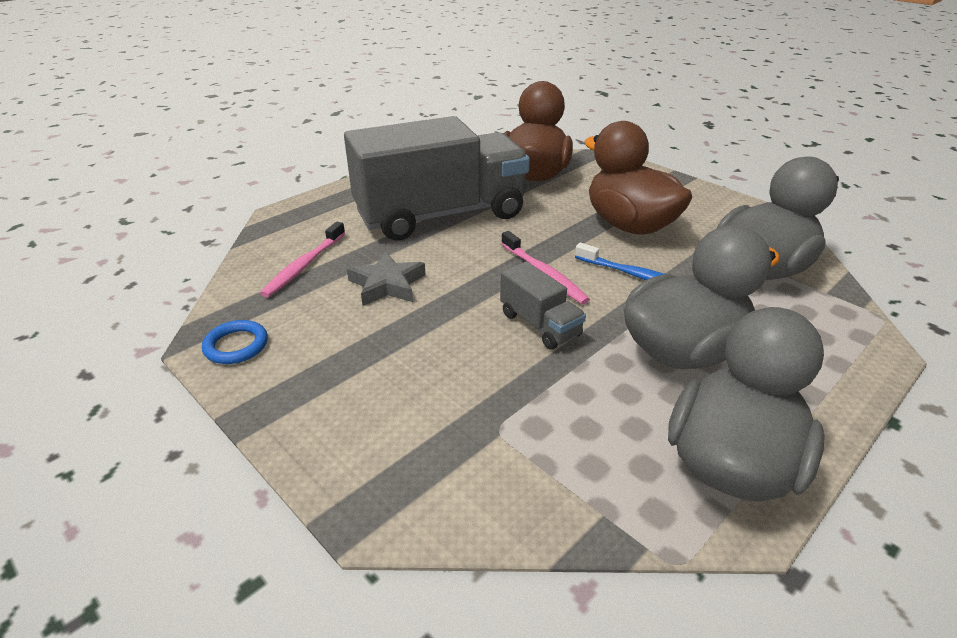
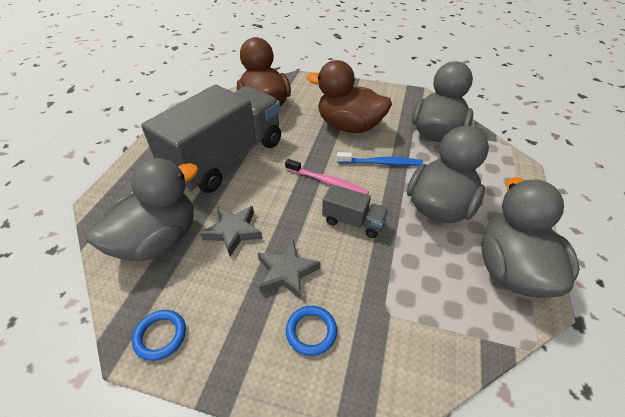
camera: 30 degrees left, 10 degrees up
(304, 265) = (158, 240): pink toothbrush -> grey duck
(388, 408) = (311, 331): none -> blue ring
(411, 343) = (287, 272): none -> grey star

